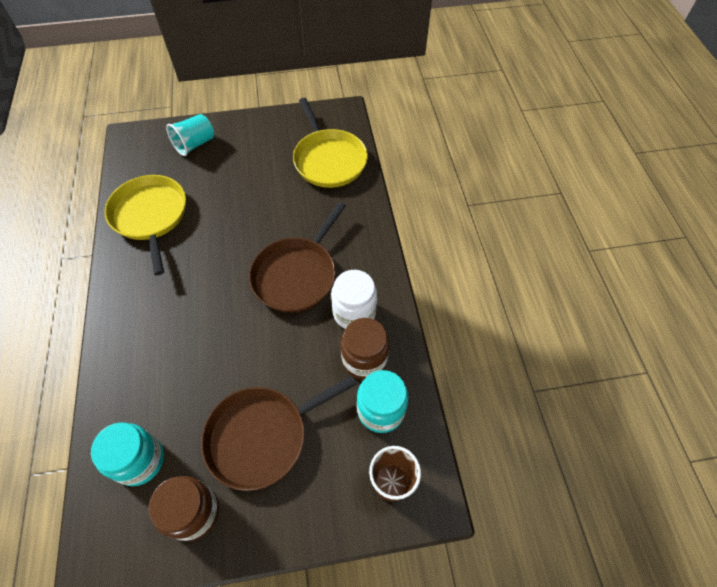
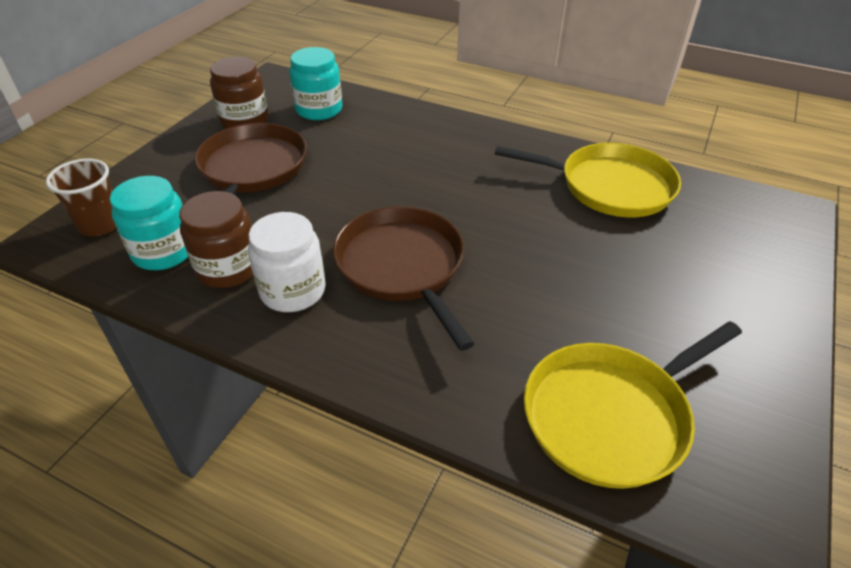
camera: 125 degrees right, 15 degrees down
(195, 144) = (744, 265): turquoise cup -> none
(328, 160) = (611, 415): yellow pan -> yellow pan turned 45 degrees counterclockwise

